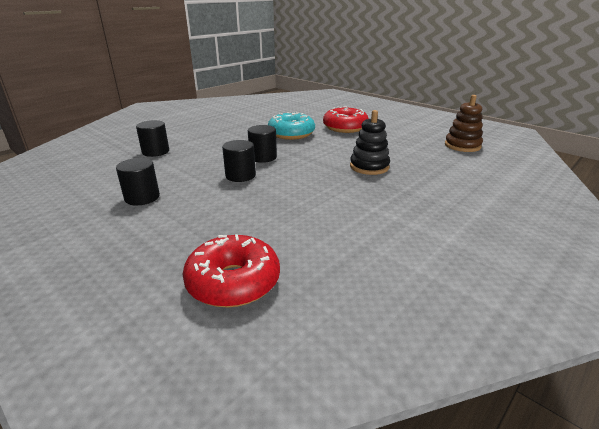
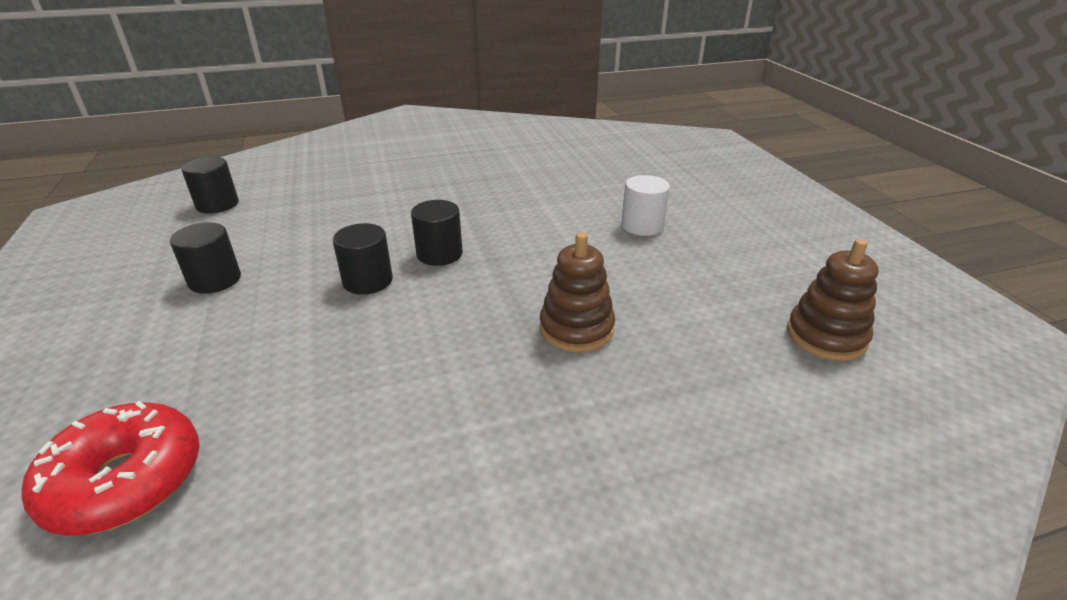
camera: 30 degrees right, 5 degrees up
(155, 152) = (322, 202): black cylinder -> black cylinder (217, 204)
(291, 134) = (537, 216): turquoise donut -> none
(345, 128) = (642, 226): red donut -> white cylinder
(369, 167) = (576, 329): black stacking toy -> brown stacking toy

